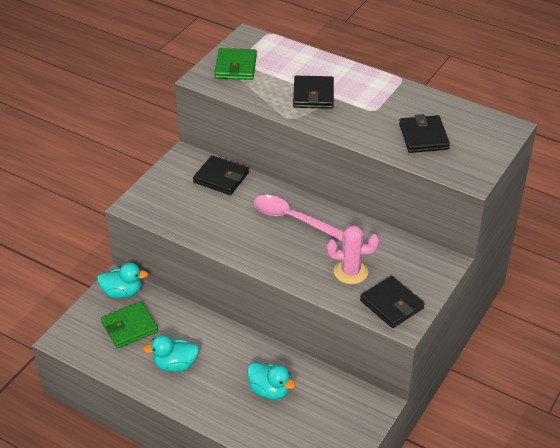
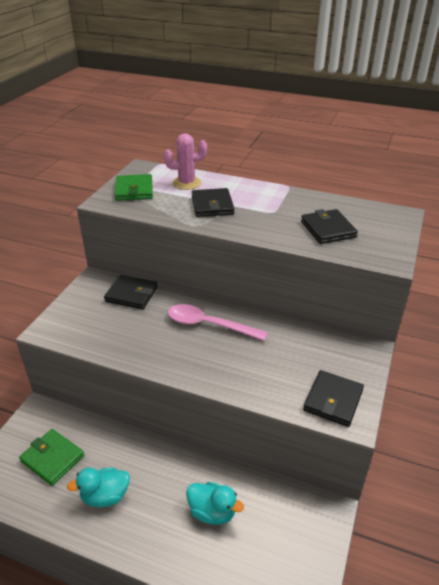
camera: 10 degrees left, 5 degrees down
(122, 292) = (43, 420): turquoise duck -> none
(129, 327) = (52, 458): green wallet -> green wallet turned 75 degrees clockwise
(350, 272) = (280, 371): pink cactus -> pink cactus (186, 183)
(391, 304) = (333, 400): black wallet -> black wallet turned 75 degrees clockwise

